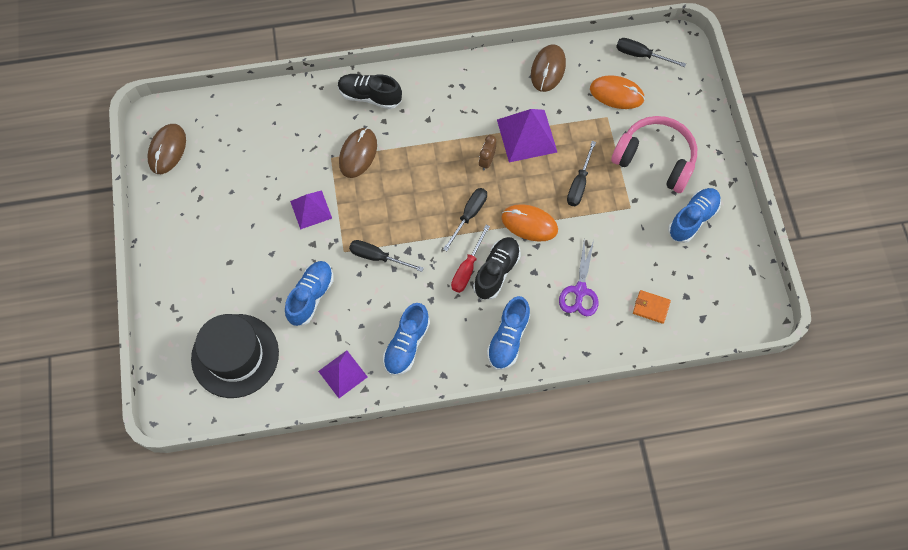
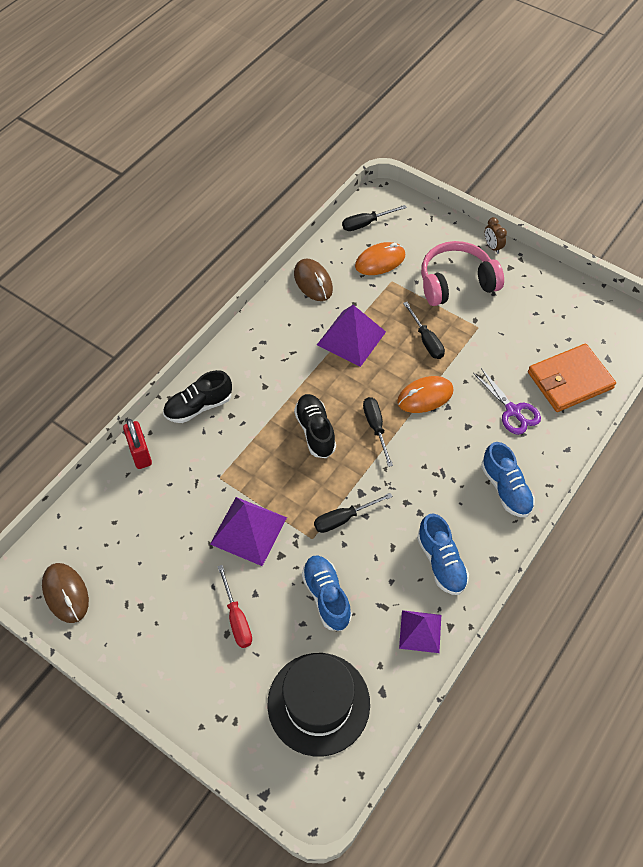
camera: 45 degrees left, 10 degrees down
(300, 97) = (140, 454): none -> red padlock
(311, 209) = (248, 530): purple pyramid -> purple pyramid, size x1.54
(358, 154) = (238, 456): brown mouse -> none
(467, 269) = (419, 466): red screwdriver -> red screwdriver (236, 618)
(486, 161) = (343, 379): brown clock -> brown clock (492, 247)
(496, 272) = (442, 450): black shoe -> black shoe (315, 431)
(651, 307) = (569, 380): orange wallet -> orange wallet, size x2.18
(692, 219) = (525, 301): blue shoe -> none

